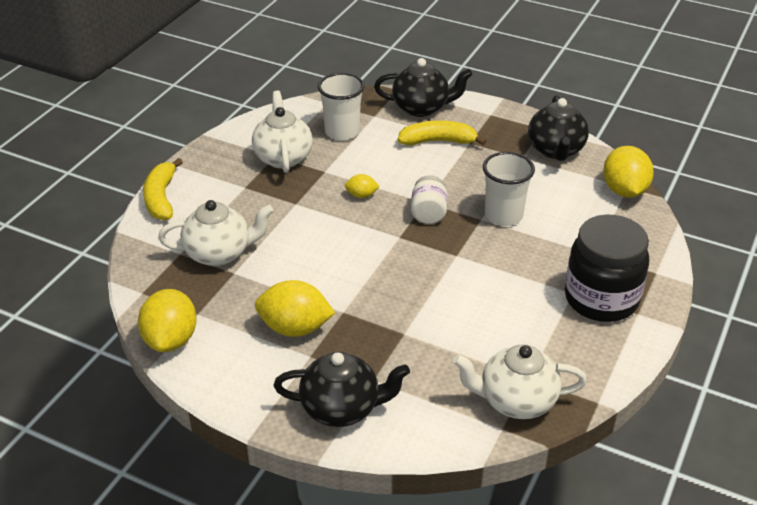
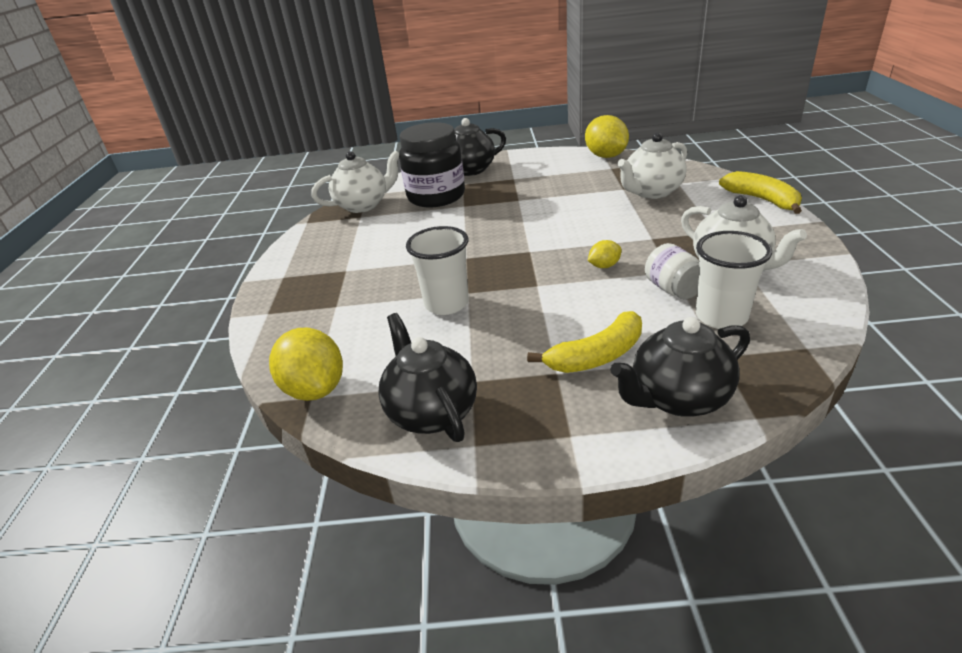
camera: 155 degrees right, 5 degrees down
(295, 328) = (539, 183): yellow lemon -> none
(428, 213) = (523, 277): white jar -> white jar (673, 289)
(601, 299) = (318, 274): black jar -> black jar (436, 196)

